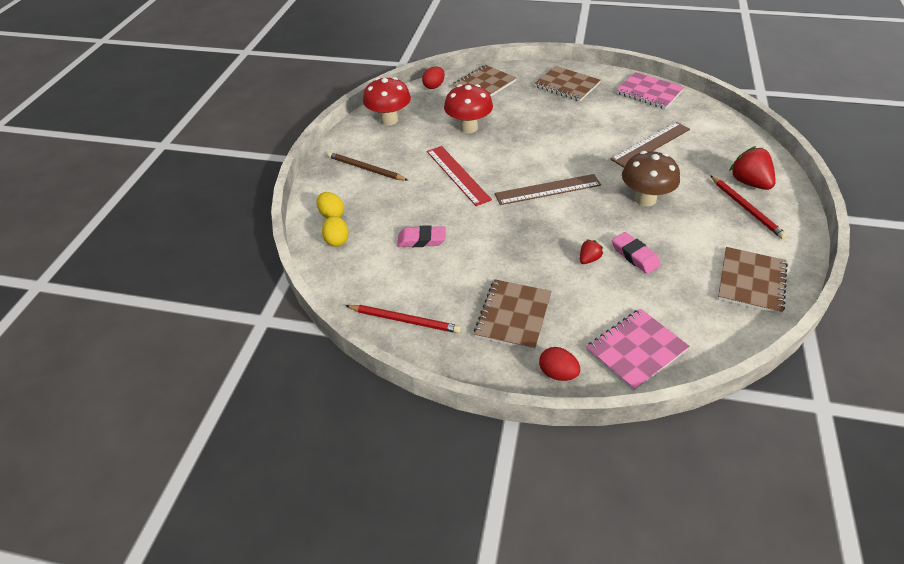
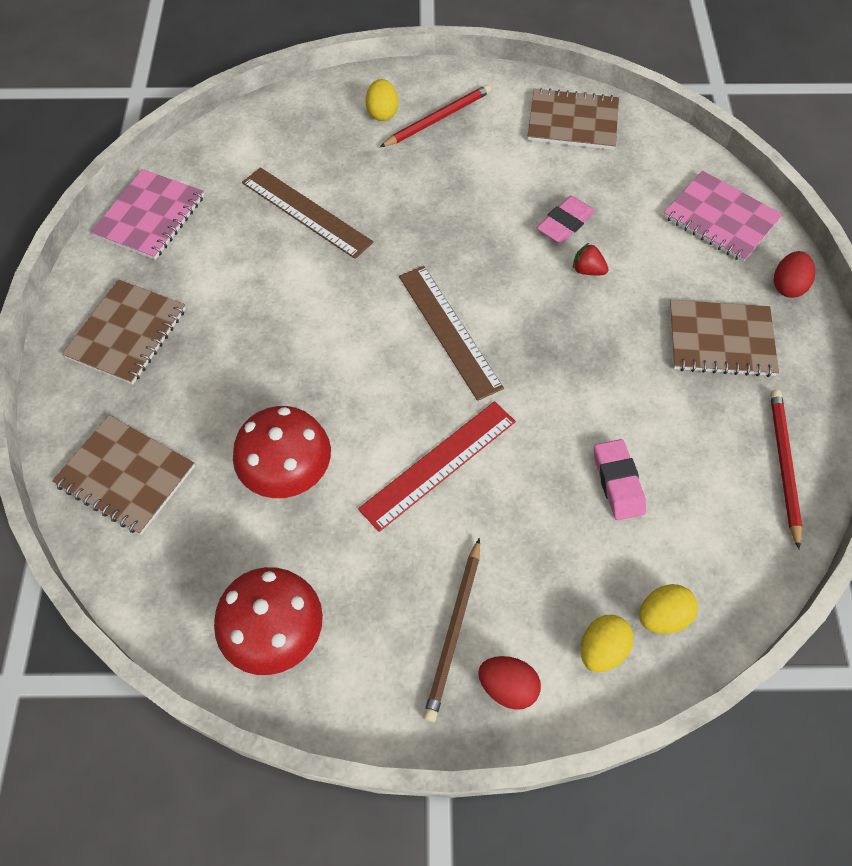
camera: 105 degrees left, 15 degrees up
(434, 86) = (133, 575): red egg -> red egg (507, 687)
(645, 199) = (444, 216): brown mushroom -> none
(749, 183) = (382, 113): red strawberry -> yellow egg

